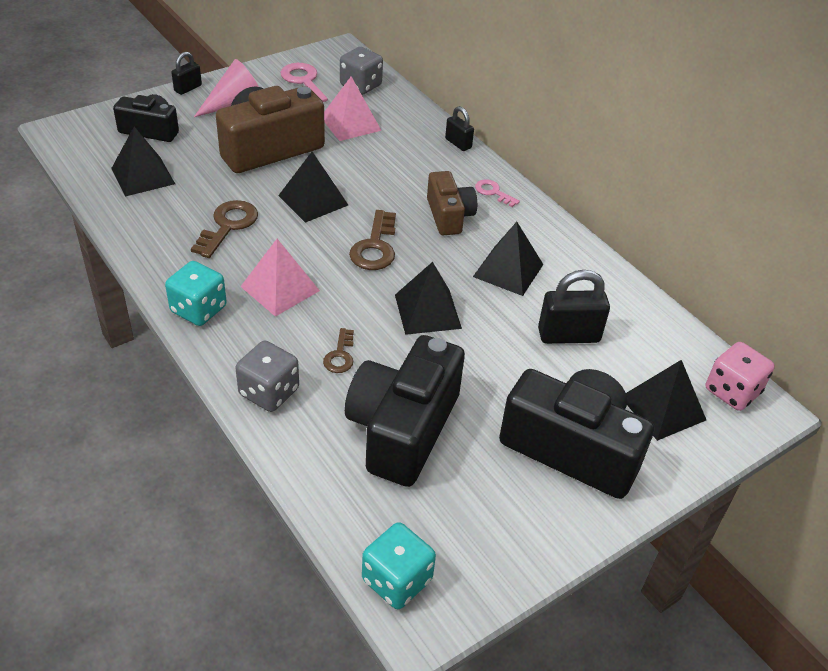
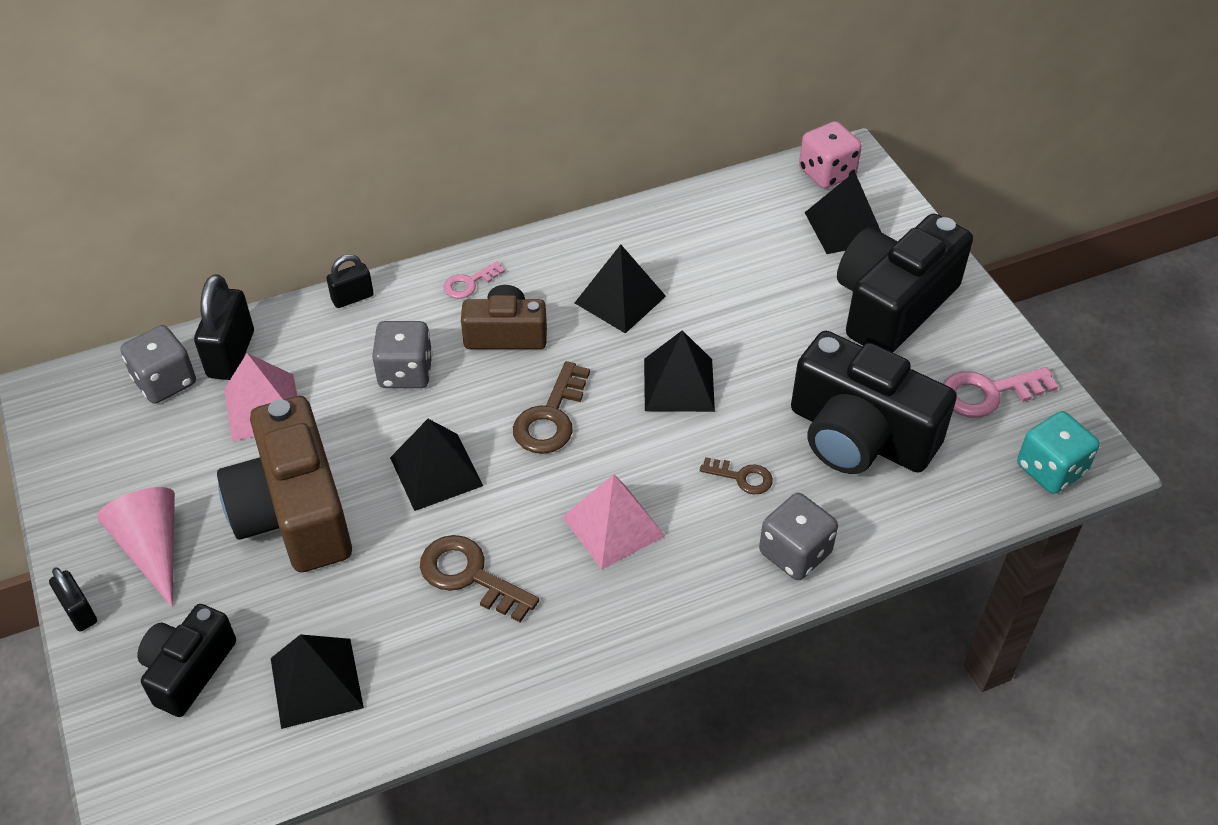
camera: 75 degrees left, 5 degrees up
(198, 309) = (639, 619): turquoise dice -> none
(303, 81) = (124, 451): pink key -> pink key (988, 393)
(375, 247) = (551, 417): brown key -> brown key turned 90 degrees clockwise
(397, 175) = (405, 372): none -> grey dice
(568, 335) = (735, 272): black padlock -> black padlock (231, 354)

